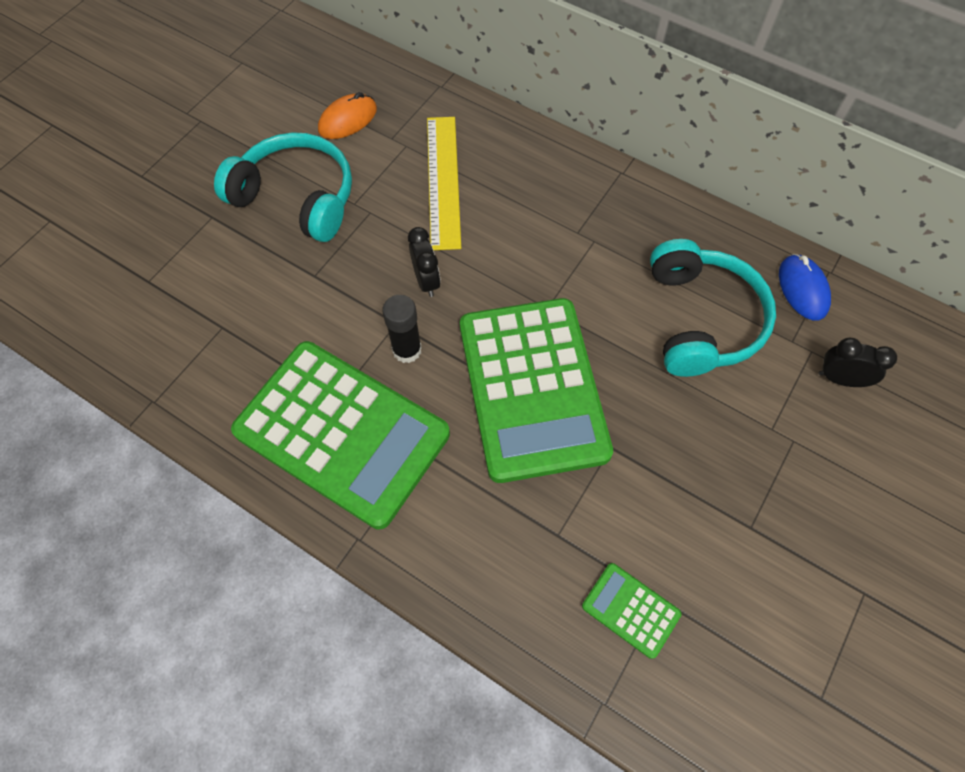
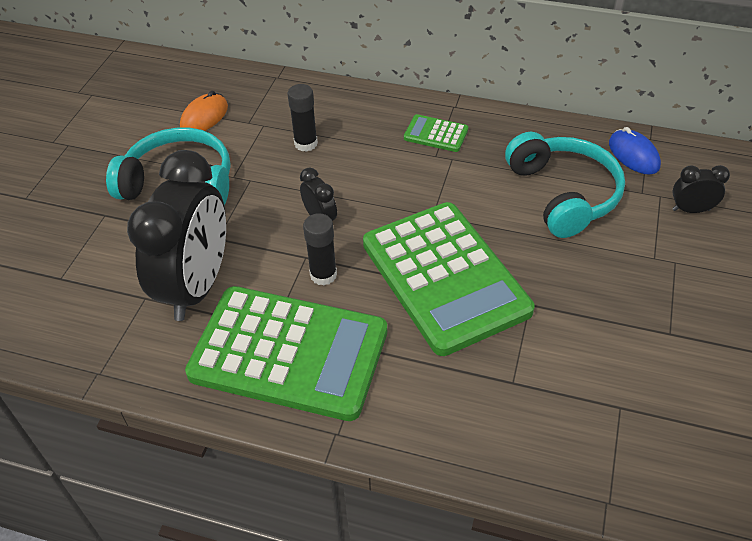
camera: 15 degrees left, 15 degrees down
(276, 328) = (197, 286): none -> black clock
(443, 181) = (306, 143): yellow ruler -> black glue stick
(630, 610) = (599, 422): green calculator -> green calculator (436, 134)

